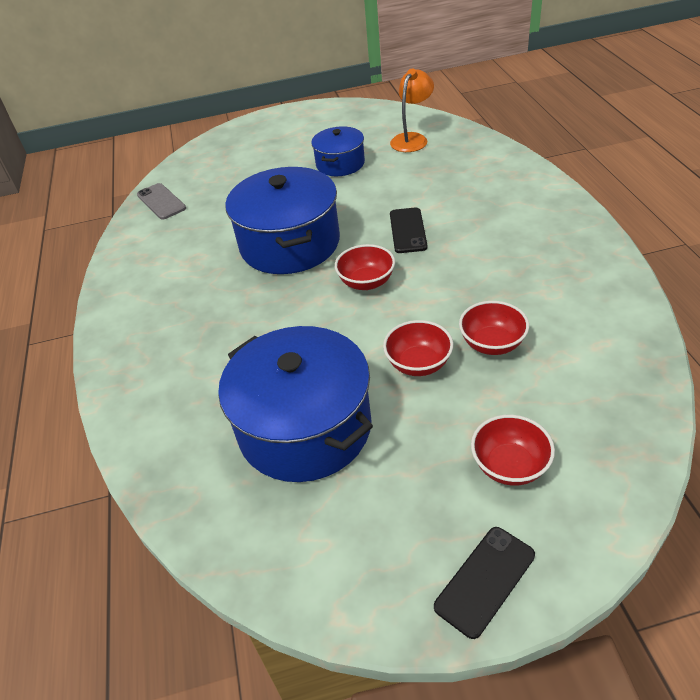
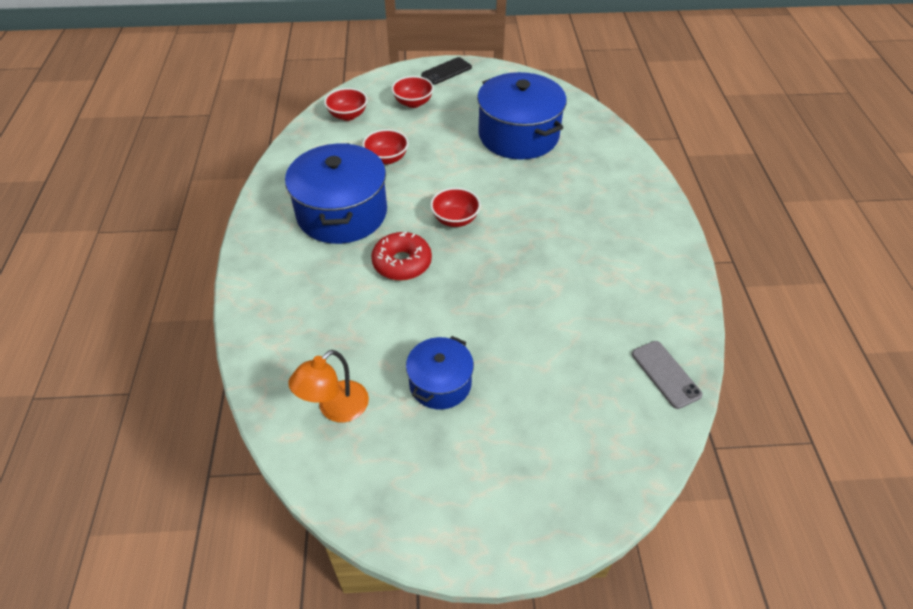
camera: 175 degrees left, 5 degrees up
(290, 244) = (515, 274): blue pot -> blue pot (342, 213)
(408, 230) = (402, 263): black phone -> red donut
(418, 364) = (439, 155): red bowl -> red bowl (348, 115)

